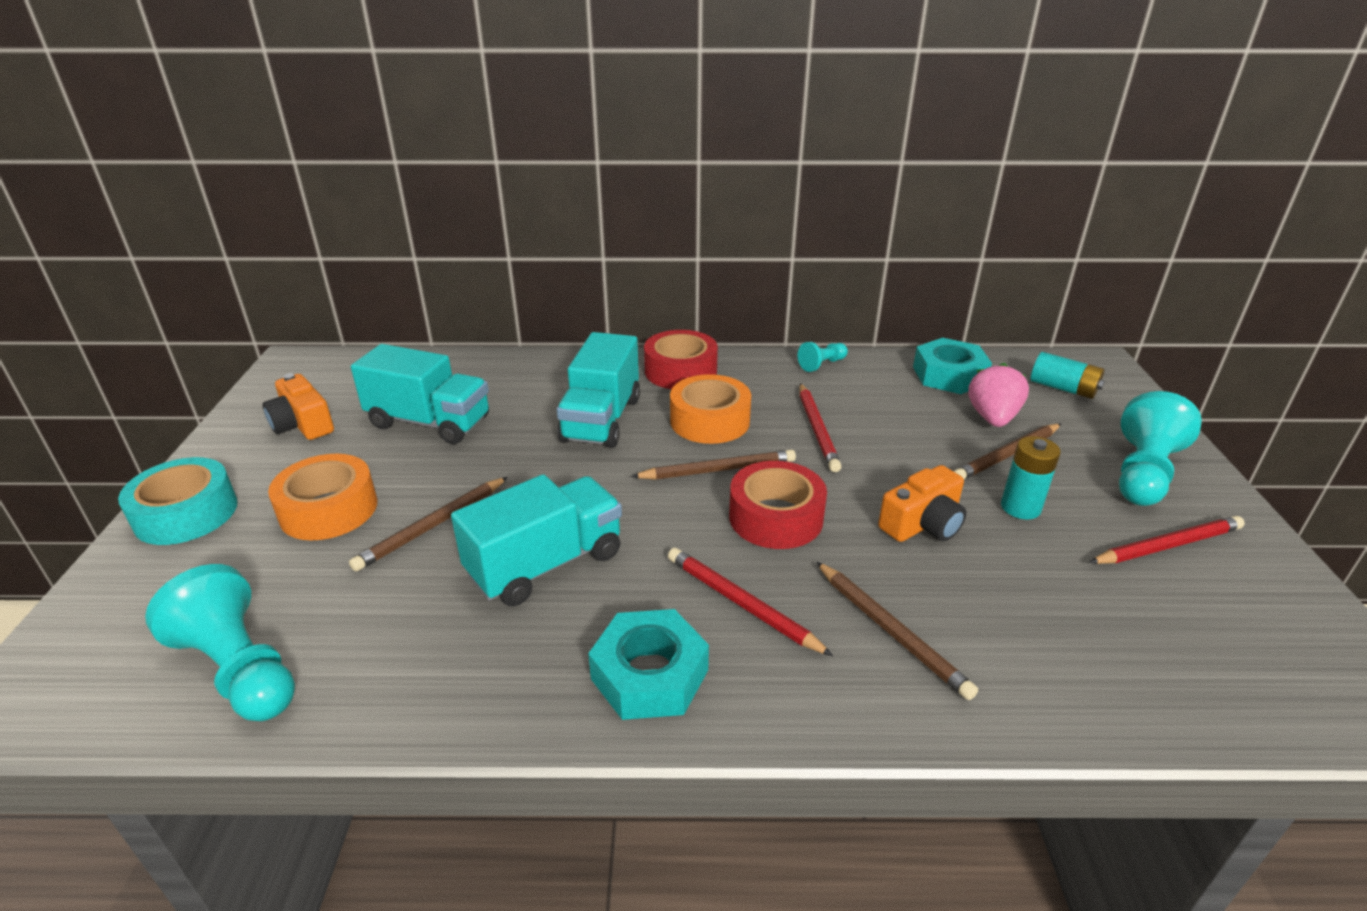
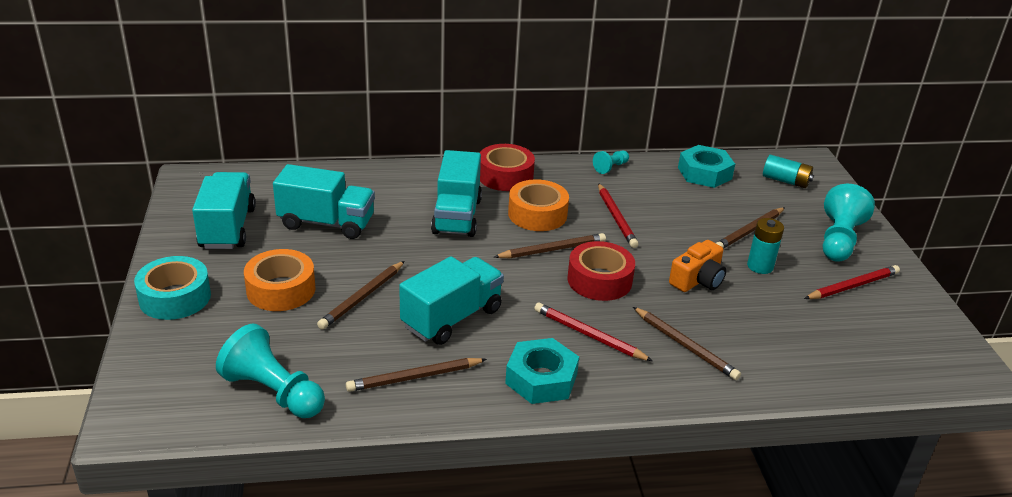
camera: 10 degrees left, 0 degrees up
(303, 424) = (227, 228): orange camera -> turquoise truck
(456, 658) = (414, 377): none -> brown pencil
(992, 418) = (737, 205): pink strawberry -> none

